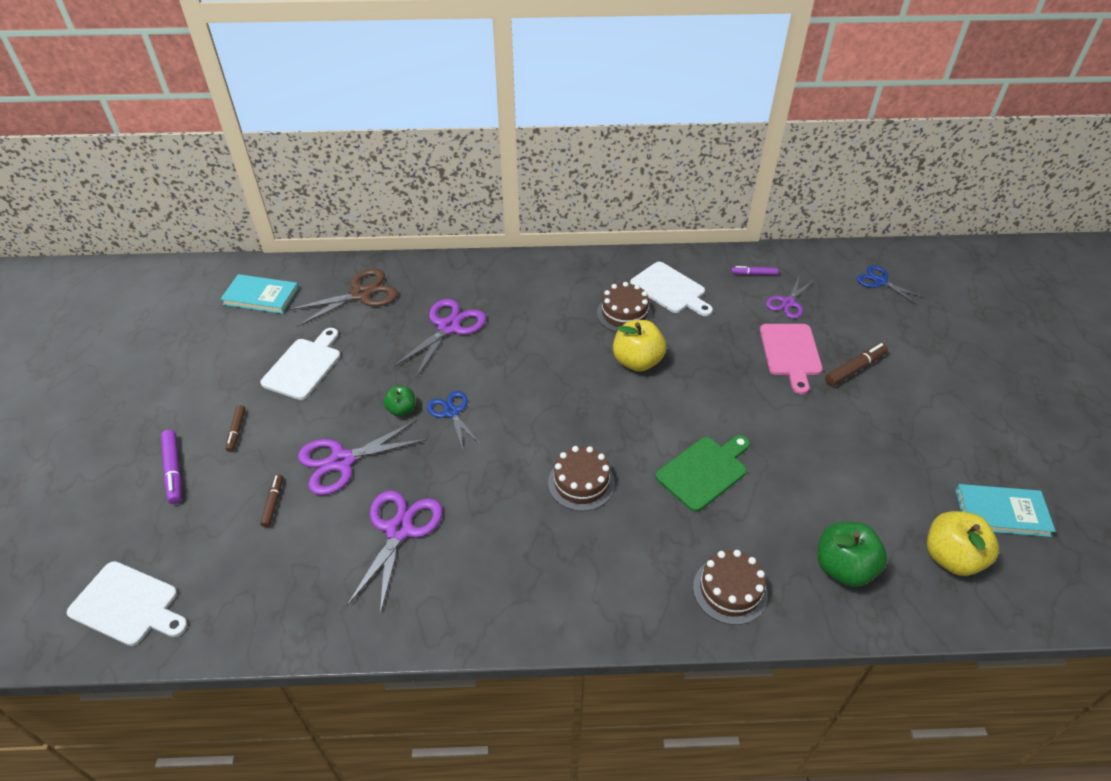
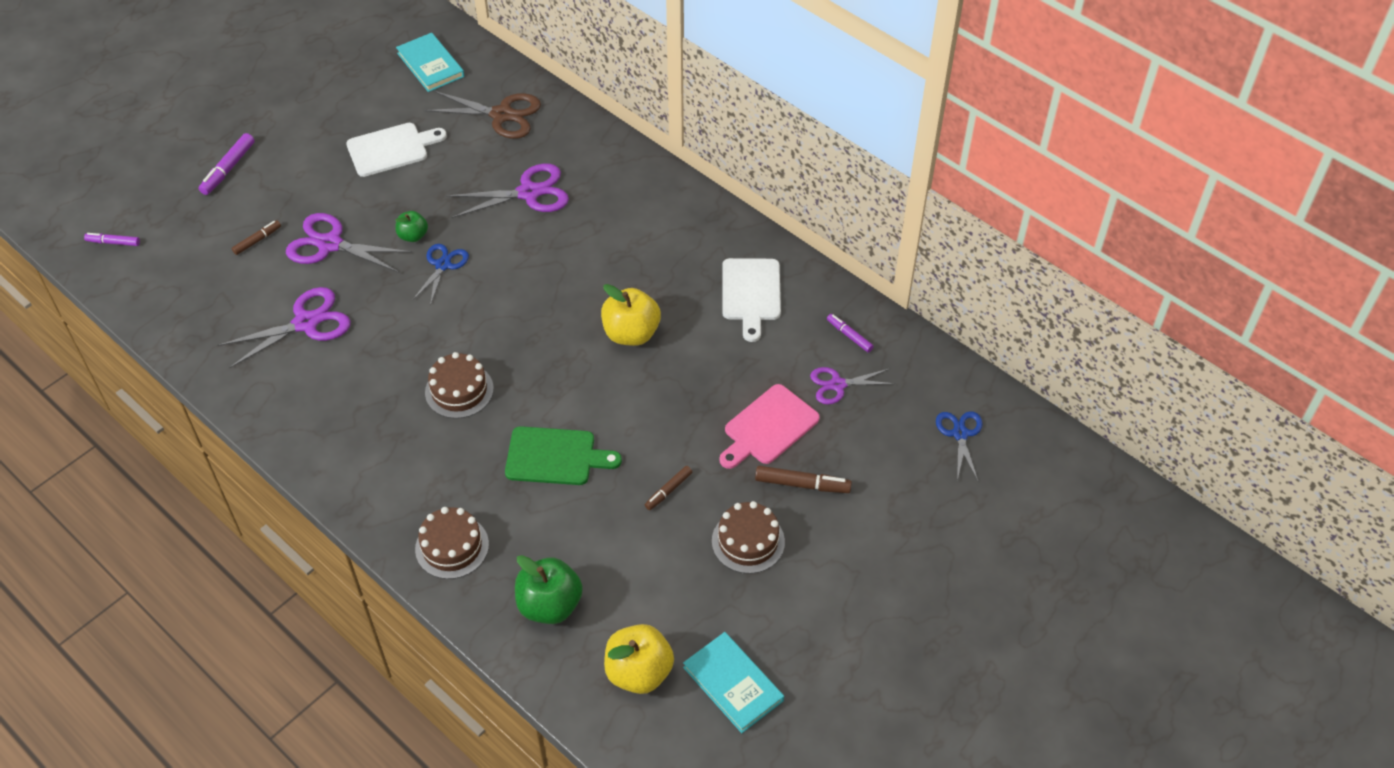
camera: 45 degrees right, 5 degrees up
(128, 605) = (113, 242): white cutting board -> purple marker
(236, 431) = (294, 168): brown marker -> brown marker (668, 491)
(624, 314) = (680, 285): brown cake -> brown cake (748, 541)

